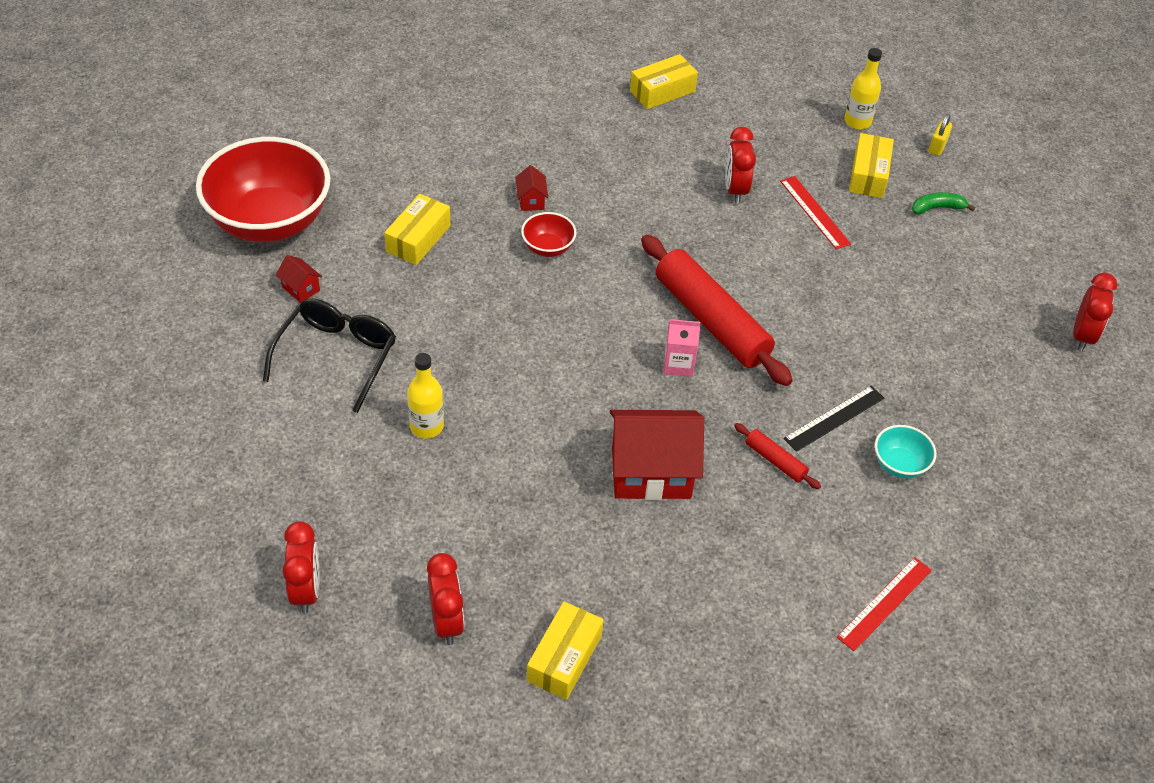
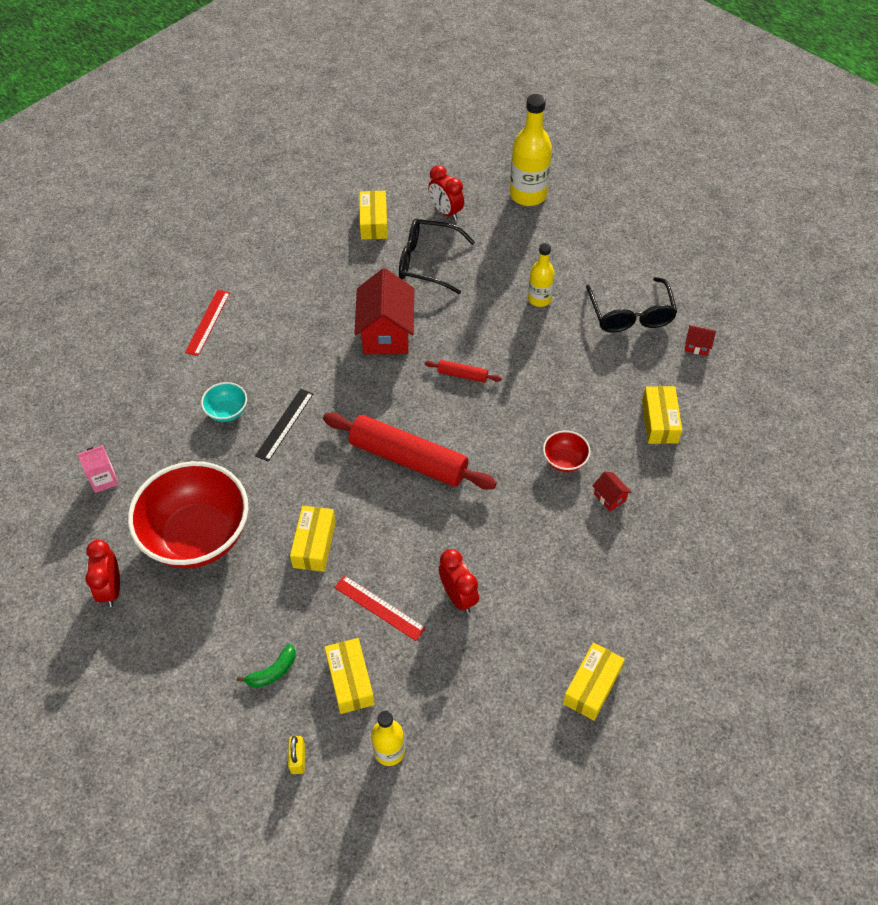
camera: 155 degrees right, 5 degrees up
(270, 222) = (768, 383): red bowl -> red bowl (197, 536)
(306, 590) = (528, 195): red clock -> yellow bottle
(530, 549) = (427, 262): none -> black glasses
(651, 473) = (386, 333): red house -> red house turned 60 degrees counterclockwise
(678, 364) = (411, 413): pink carton -> pink carton (104, 479)
(775, 461) = (311, 376): red rolling pin -> red rolling pin (462, 375)
(854, 287) = (314, 544): none -> yellow box

